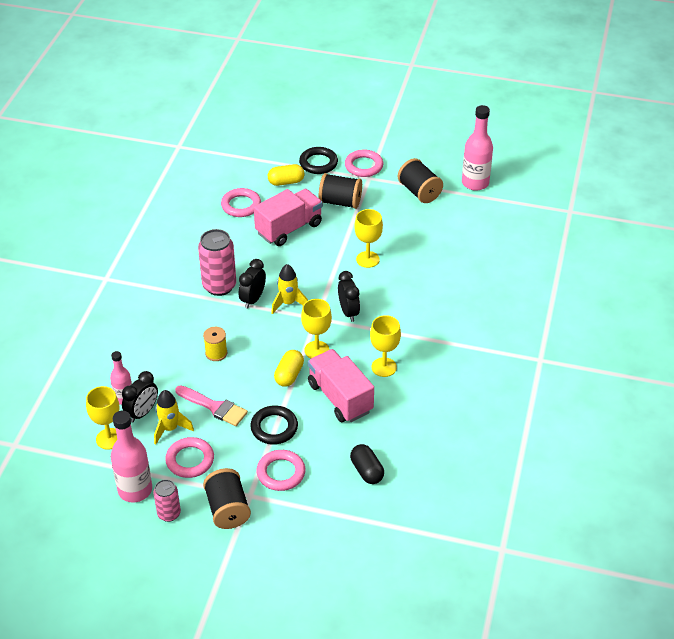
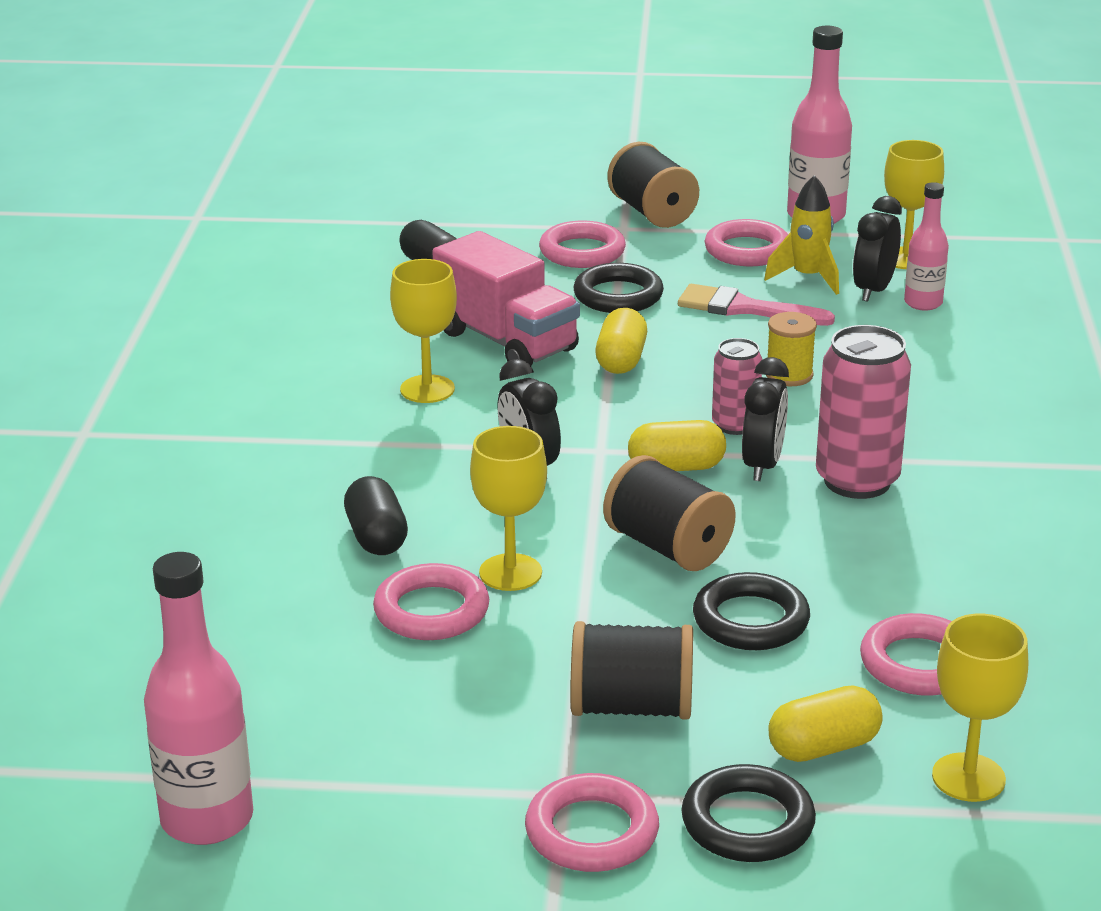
camera: 170 degrees right, 15 degrees down
(169, 514) = (743, 201): pink can -> pink can (735, 425)
(288, 303) = (676, 467): yellow rocket -> yellow capsule
(289, 228) = (750, 620): pink truck -> black ring
(316, 350) = (578, 399): yellow goblet -> yellow goblet (968, 777)
(399, 246) = (431, 611): none -> pink ring
(415, 283) = (376, 537): none -> black capsule
(419, 192) = (391, 767): black spool -> black spool (668, 547)

